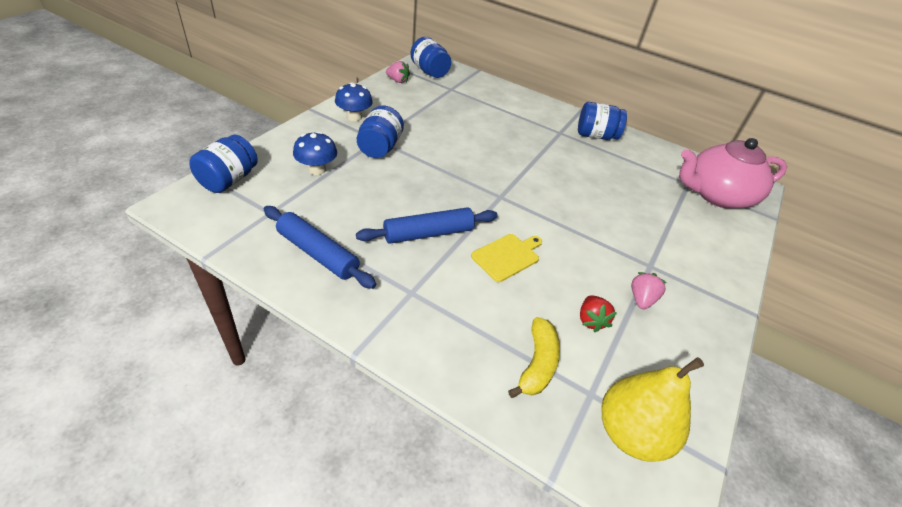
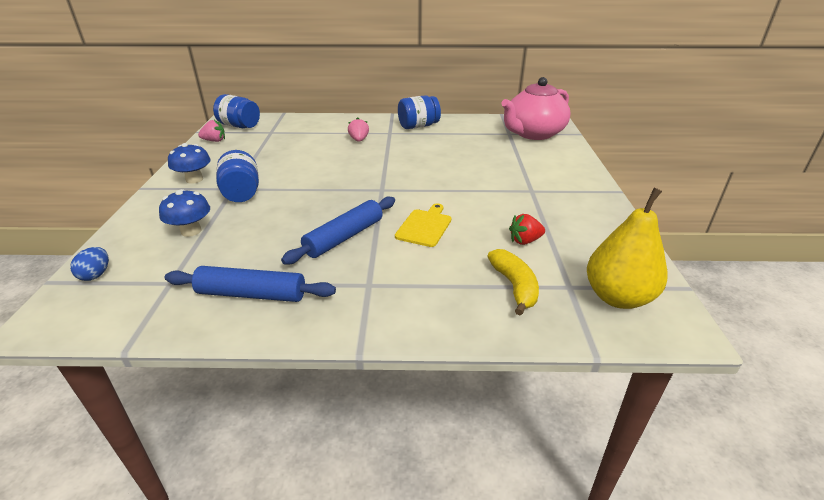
camera: 25 degrees left, 10 degrees down
(229, 180) = (96, 275): blue jar -> blue egg
(591, 320) = (525, 241): red strawberry -> red strawberry turned 105 degrees clockwise
(641, 299) = (545, 213): pink strawberry -> pink strawberry (359, 140)

